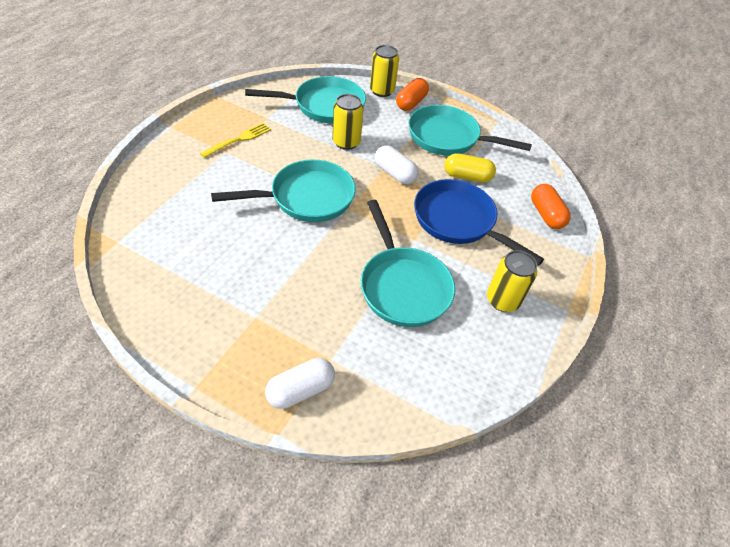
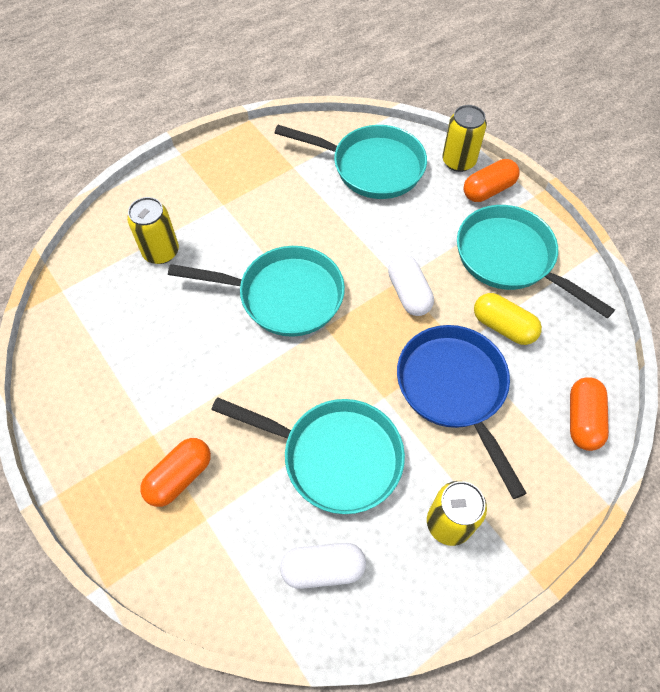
camera: 30 degrees right, 10 degrees up
(238, 140) = (246, 191): yellow fork -> none
(294, 338) = (179, 477): none -> orange capsule
(300, 390) = (156, 543): white capsule -> white capsule (323, 569)
(346, 142) = (371, 229): yellow can -> yellow can (161, 252)
(403, 286) = (334, 456): turquoise pan -> turquoise pan turned 75 degrees counterclockwise

